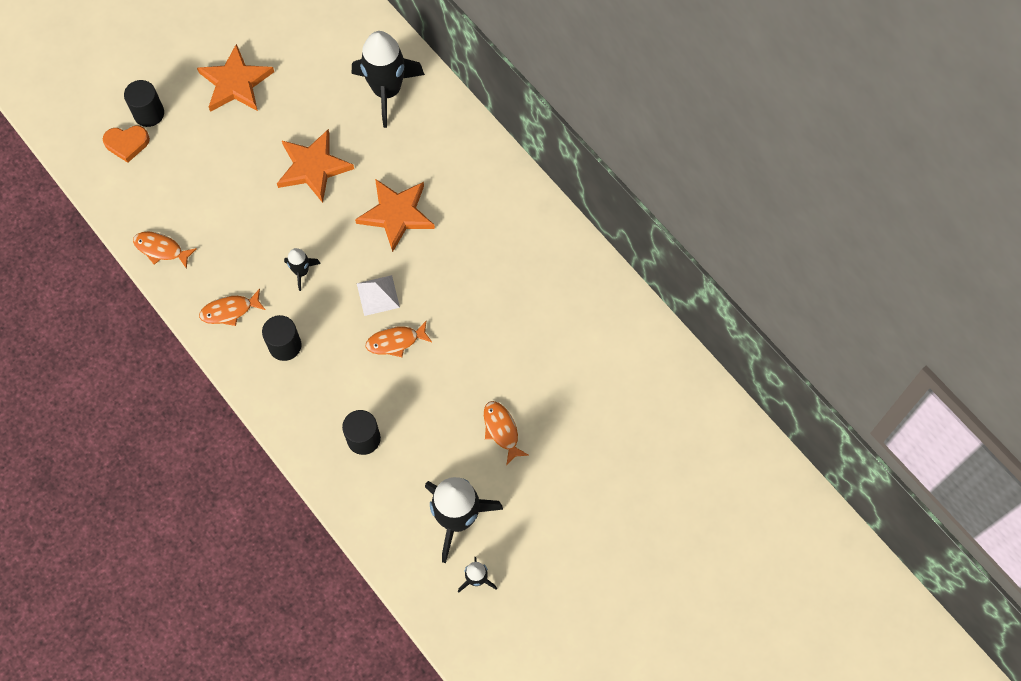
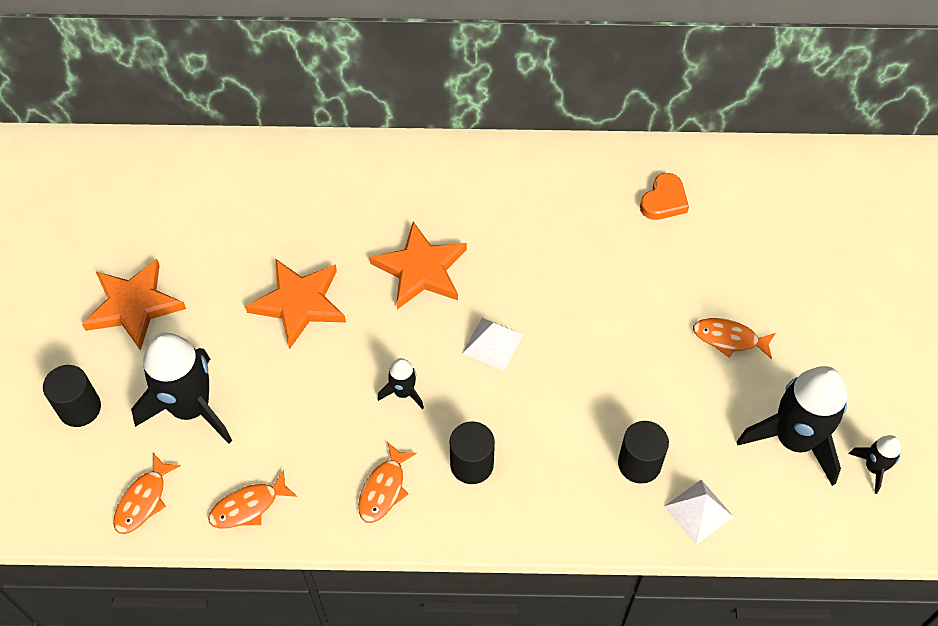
camera: 50 degrees left, 10 degrees down
(127, 143) = (91, 453): orange heart -> orange heart (664, 201)
(358, 495) = (698, 511): none -> white pyramid
(387, 91) = (282, 188): black rocket -> black rocket (191, 407)
(396, 341) = (557, 363): orange fish -> orange fish (143, 500)

